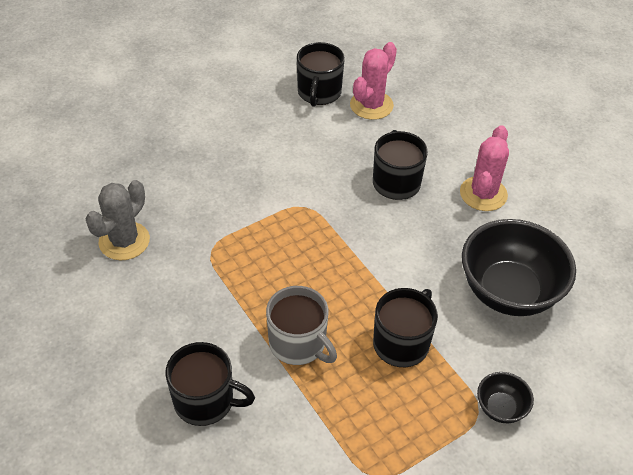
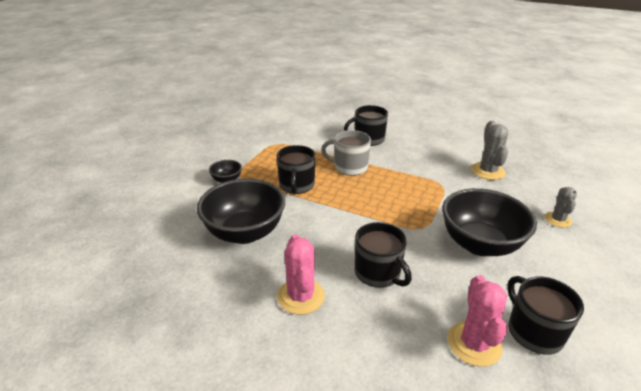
camera: 150 degrees right, 15 degrees down
(155, 149) = (558, 220): none -> grey cactus
(269, 163) = (479, 244): none -> black bowl

